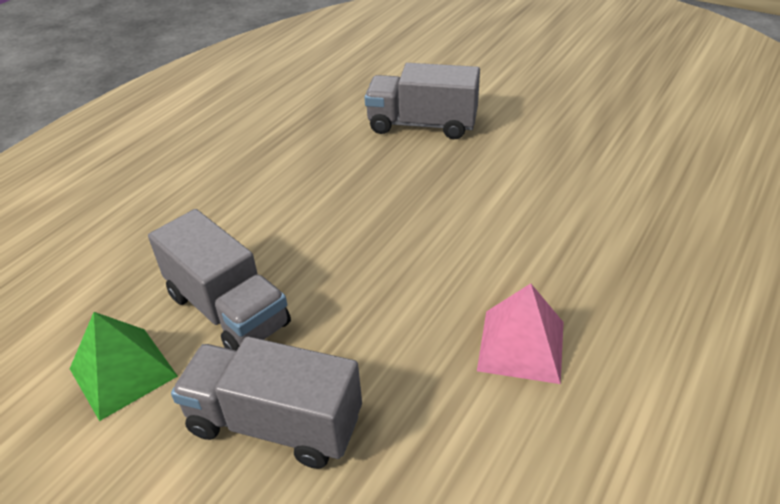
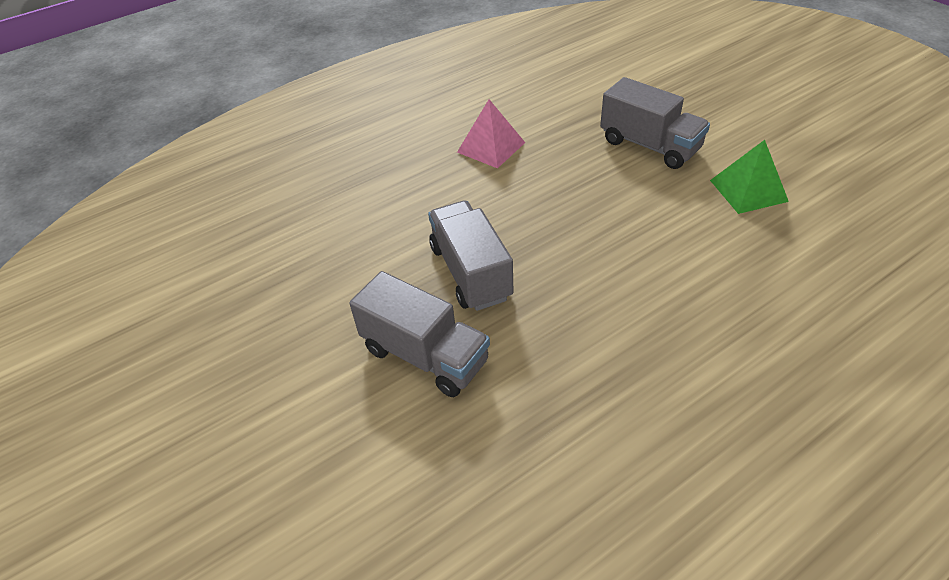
camera: 155 degrees left, 5 degrees up
(228, 310) = (674, 211): grey truck -> grey truck (470, 272)

